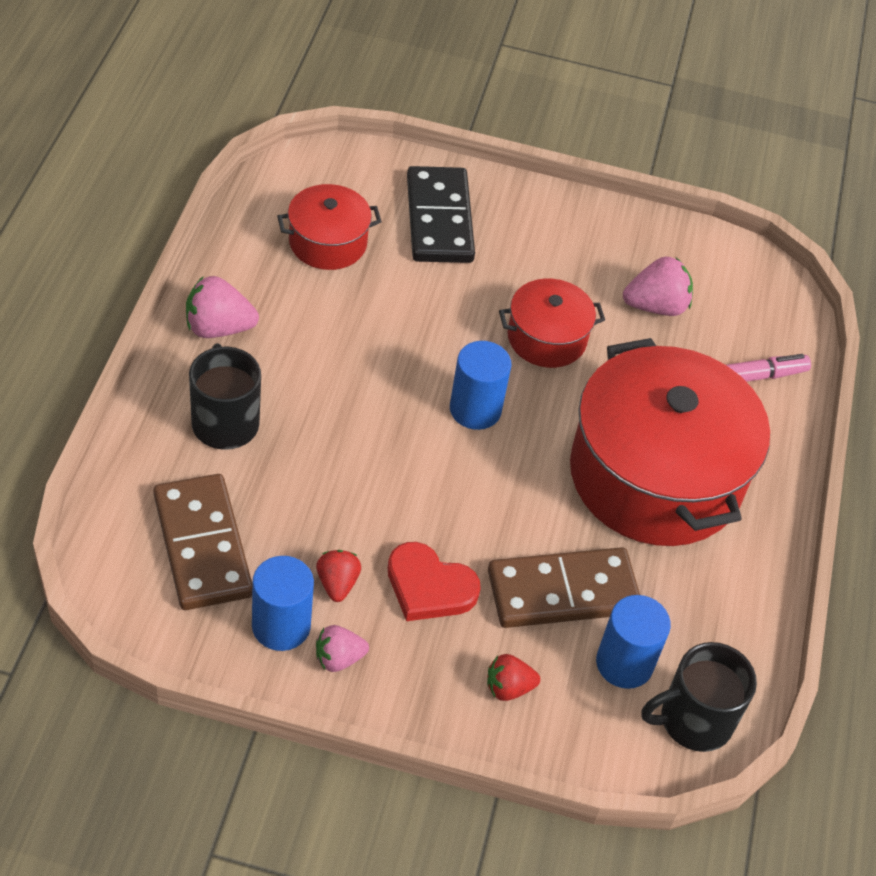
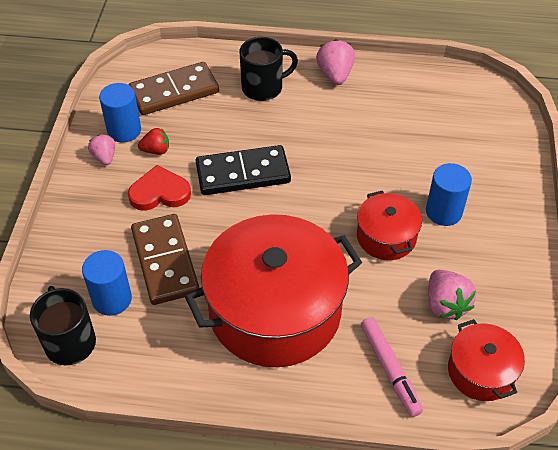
camera: 90 degrees right, 0 degrees up
(328, 242) = (428, 113): red pot -> red pot (481, 371)
(429, 587) = (159, 192): red heart -> red heart turned 60 degrees clockwise
(439, 219) = (477, 166): black domino -> black domino (243, 173)
(475, 409) = (307, 202): blue cylinder -> blue cylinder (443, 212)
(508, 688) = (89, 238): red strawberry -> none

